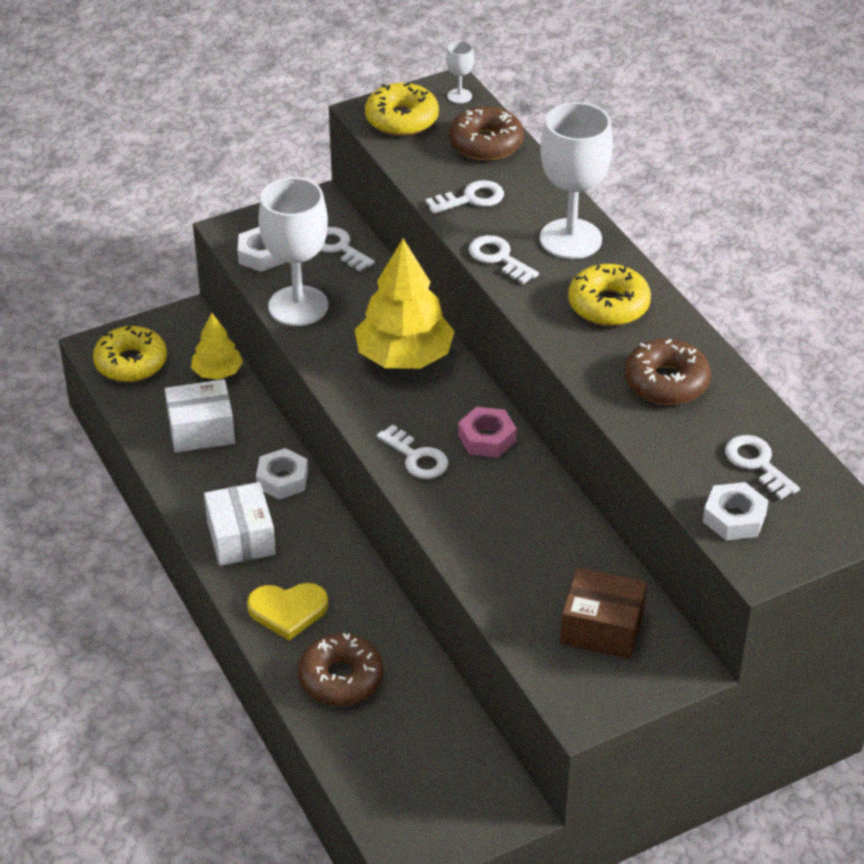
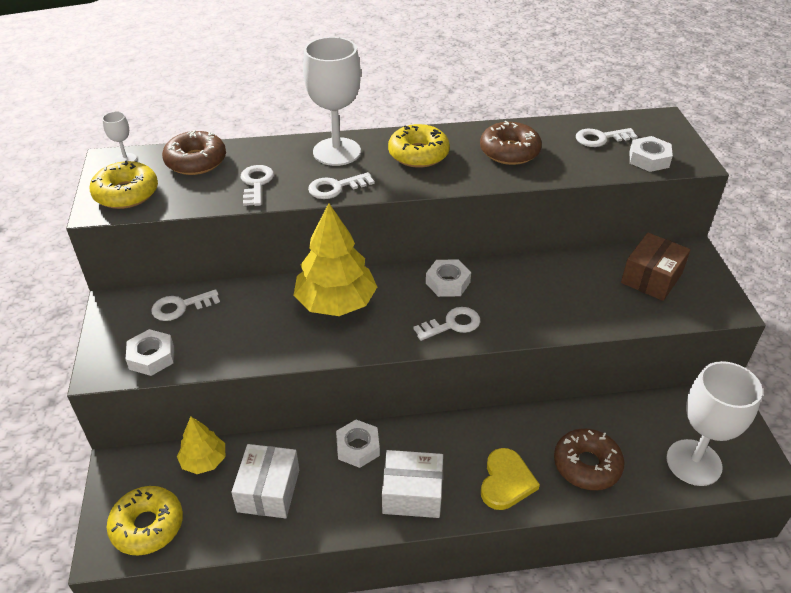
camera: 70 degrees left, 0 degrees up
(298, 306) = (235, 349): white goblet -> white goblet (693, 462)
(487, 438) = (448, 282): pink nut -> white nut

